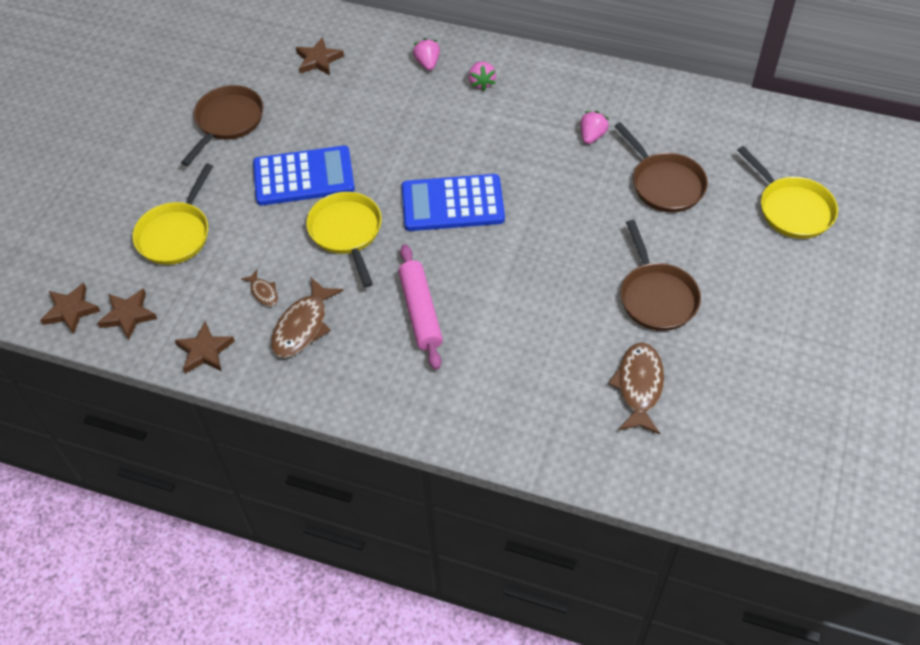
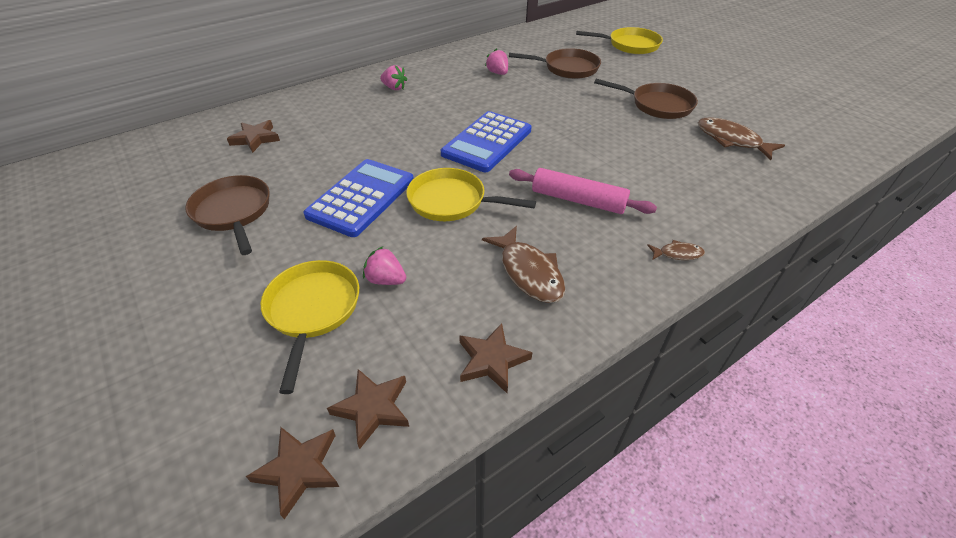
camera: 55 degrees left, 10 degrees down
(176, 234) = (313, 310): yellow pan -> yellow pan turned 150 degrees counterclockwise
(263, 292) = (461, 280): brown fish -> brown fish (677, 254)
(427, 63) = (342, 98): pink strawberry -> pink strawberry (386, 280)

